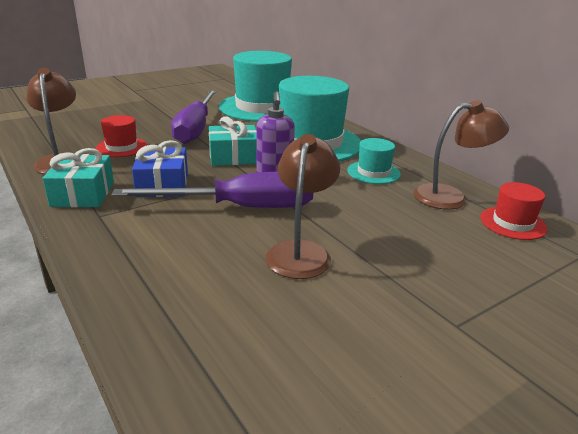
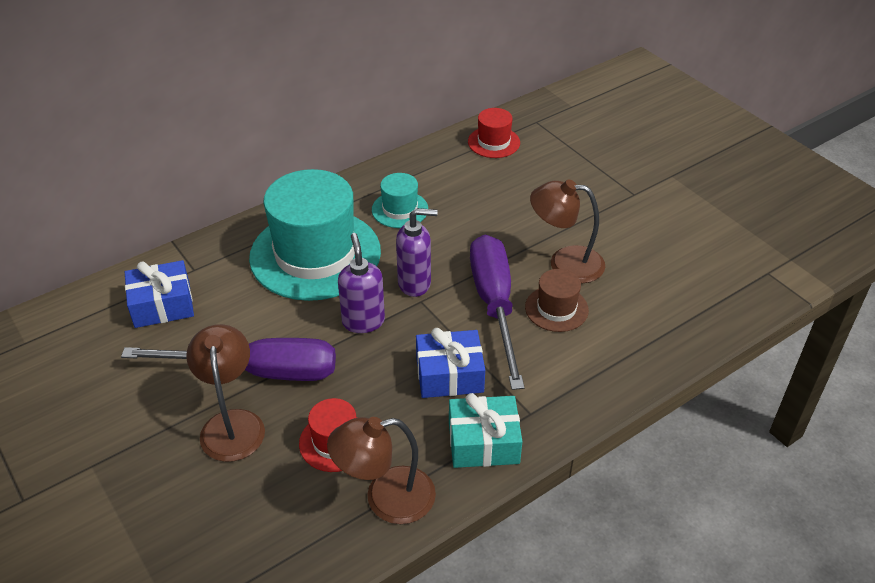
camera: 90 degrees left, 15 degrees up
(228, 240) = (556, 309): none -> brown hat
(233, 157) = (363, 321): turquoise gift -> purple soap dispenser
(262, 107) = (162, 305): turquoise hat -> blue gift
(450, 197) = (450, 167): brown lamp -> brown lamp (232, 423)

